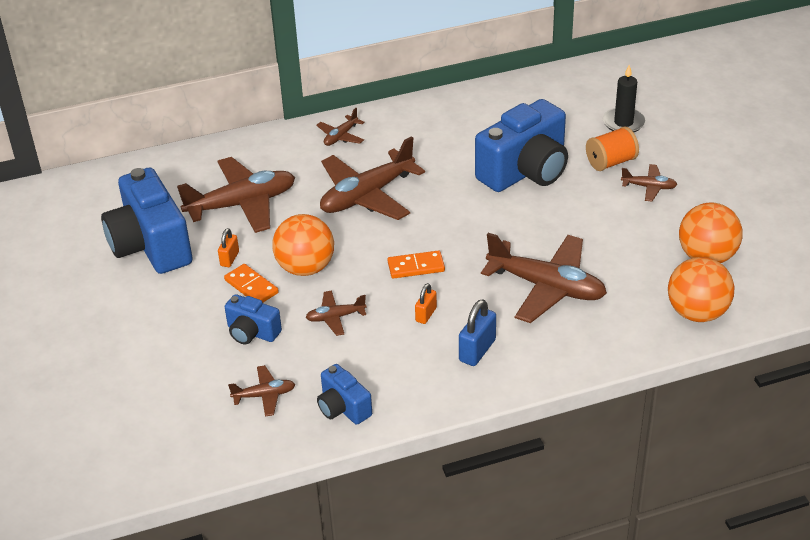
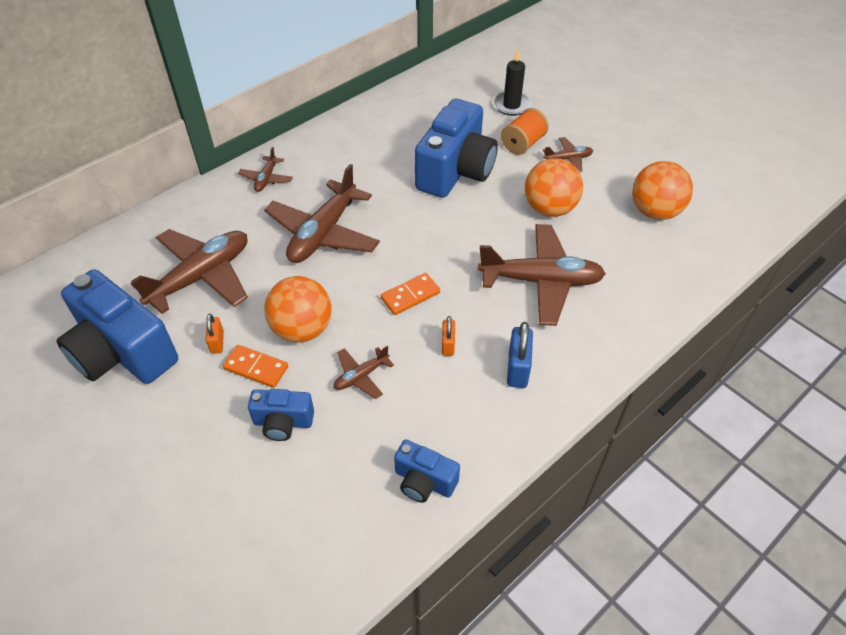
camera: 25 degrees left, 10 degrees up
(264, 395) = (333, 496): brown plane -> none
(697, 313) = (681, 268): orange ball -> orange ball (549, 209)

